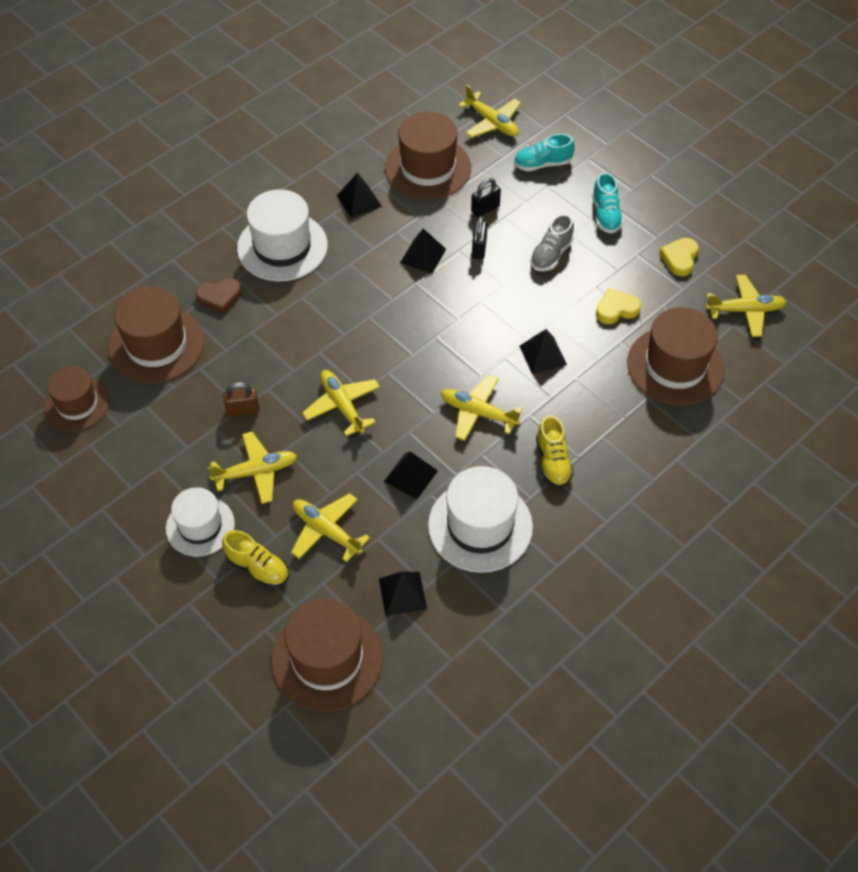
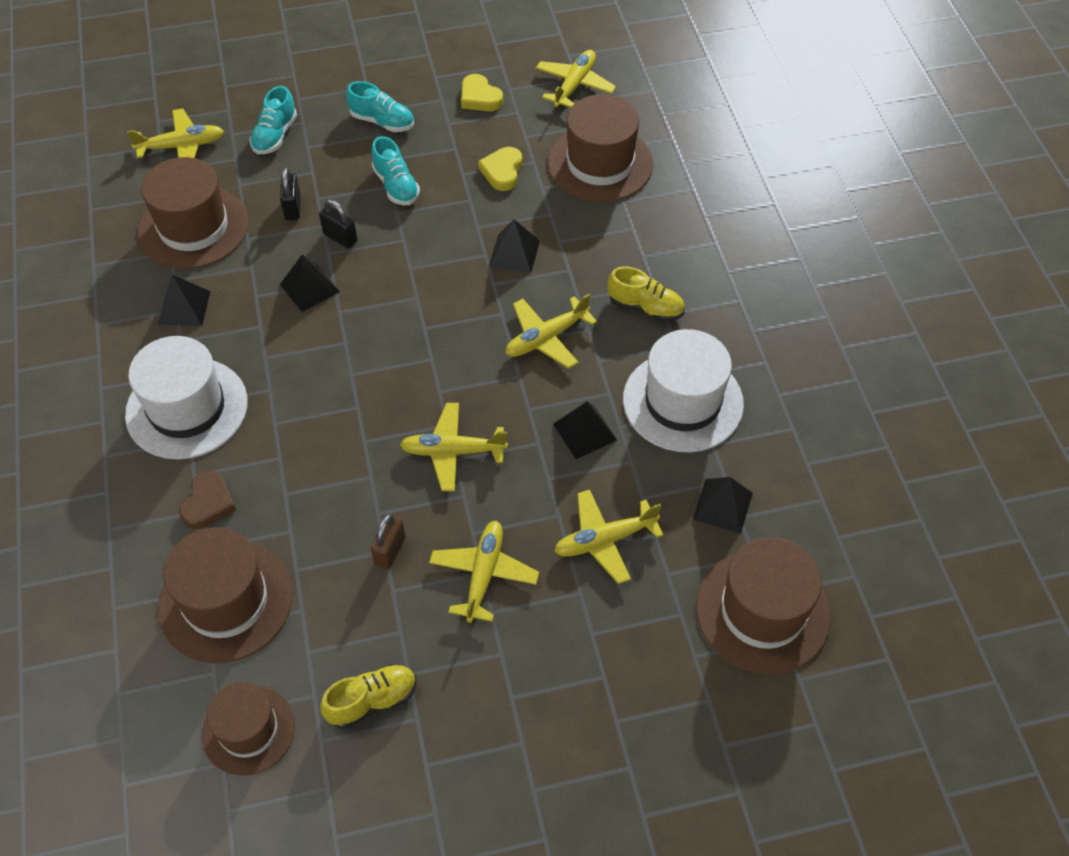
camera: 60 degrees left, 0 degrees up
(200, 526) = (520, 664): white hat -> none
(258, 567) = (611, 628): yellow shoe -> yellow shoe (372, 701)
(551, 254) = (396, 186): grey shoe -> turquoise shoe

